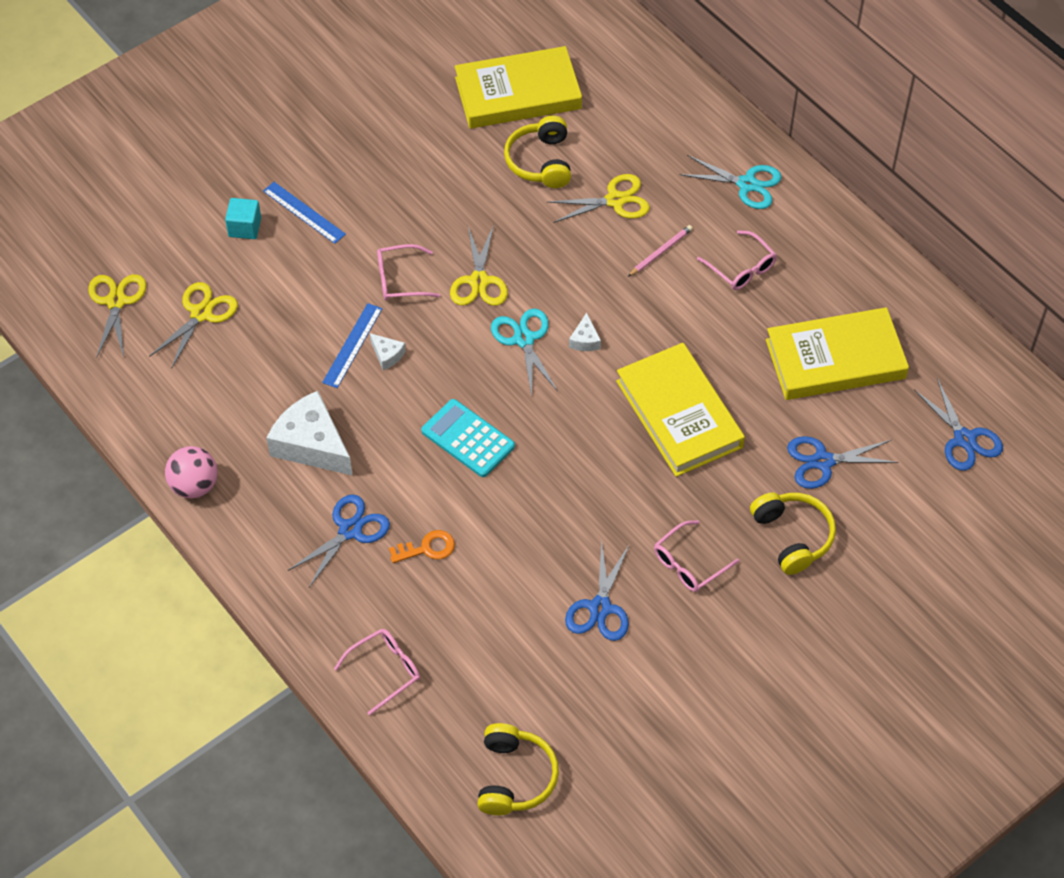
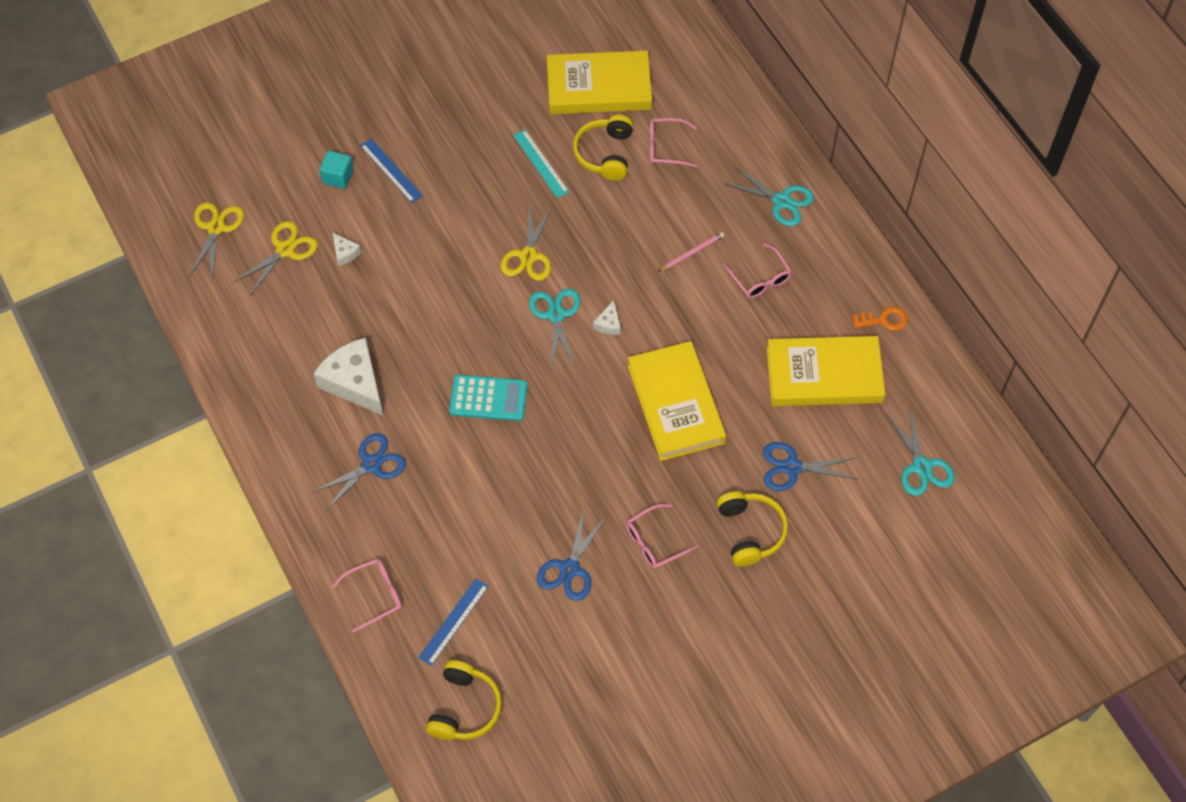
camera: 10 degrees right, 5 degrees up
(194, 485) = (248, 404): pink ball -> none
(352, 345) = (407, 298): blue ruler -> blue ruler (453, 621)
(387, 355) = (435, 311): white cheese -> white cheese (345, 253)
(400, 279) = (461, 244): pink glasses -> pink glasses (666, 147)
(427, 548) = (433, 491): orange key -> orange key (884, 320)
(468, 439) = (488, 398): turquoise calculator -> turquoise calculator turned 135 degrees clockwise
(471, 182) = (540, 163): none -> turquoise ruler
(615, 200) = (662, 199): yellow scissors -> none
(964, 439) = (922, 466): blue scissors -> turquoise scissors

